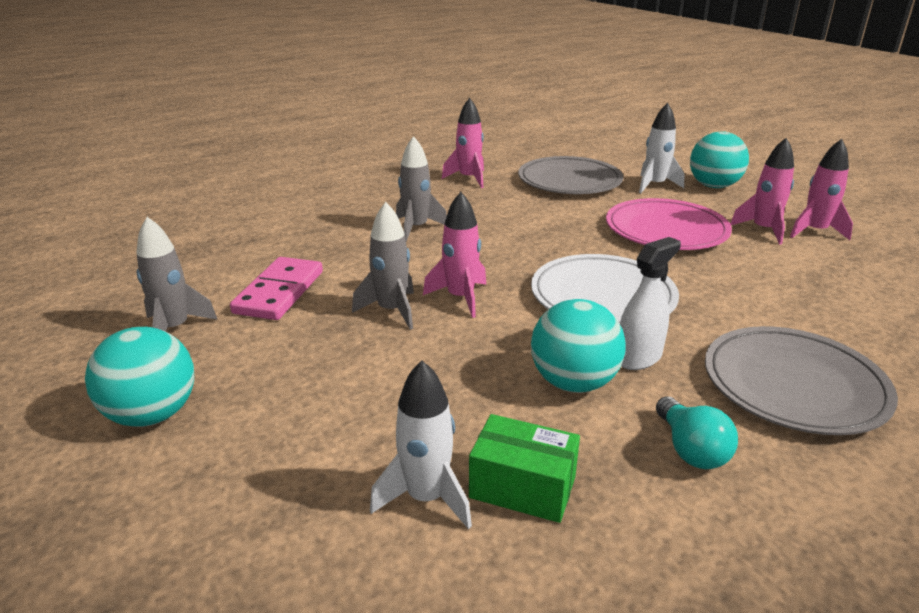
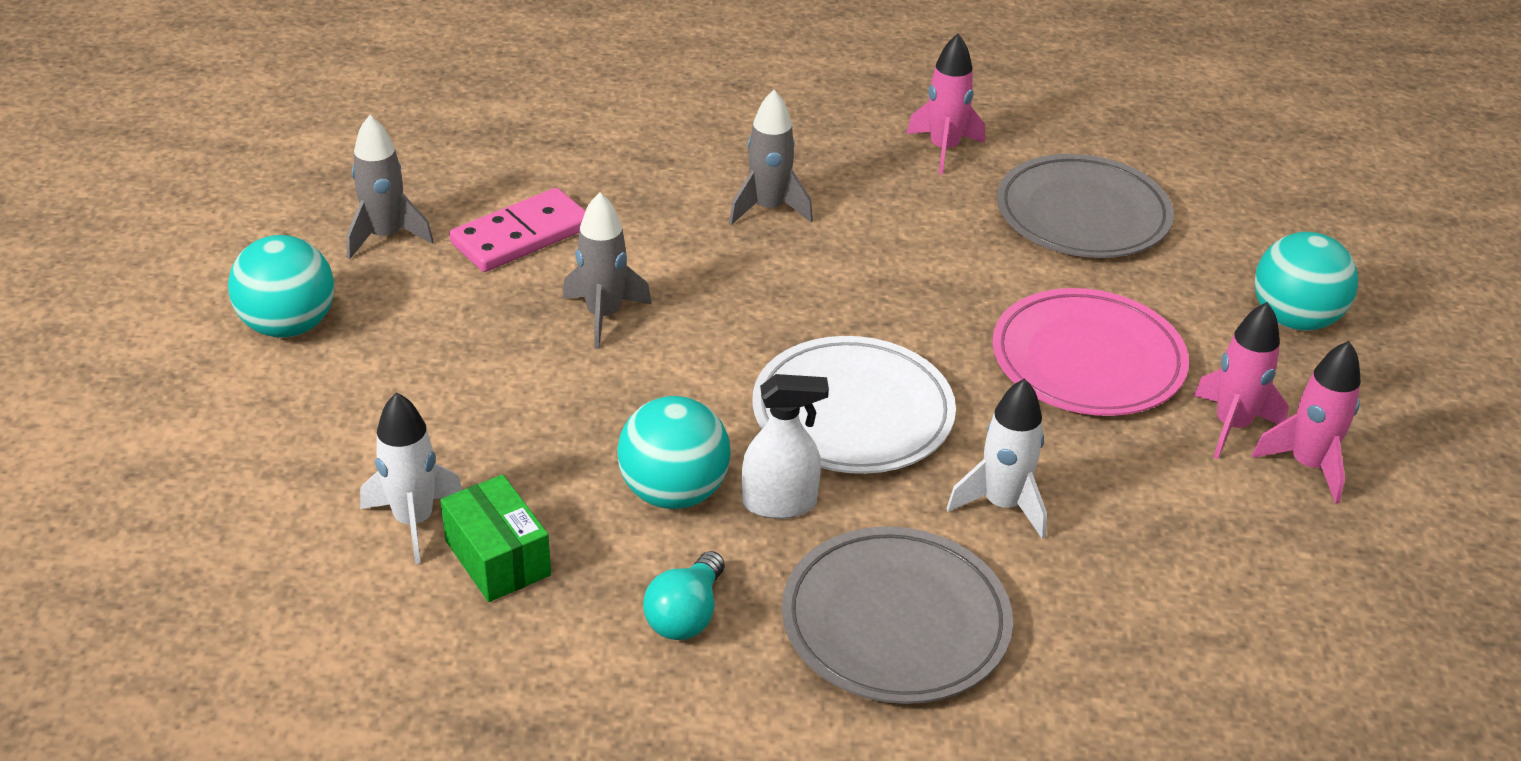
camera: 35 degrees right, 10 degrees up
(460, 298) = (693, 335): pink rocket -> none
(654, 185) = (1201, 277): white rocket -> white rocket (1002, 505)

